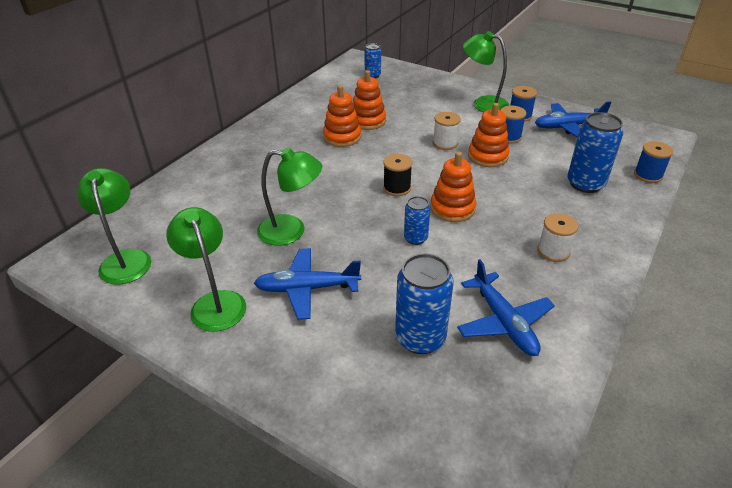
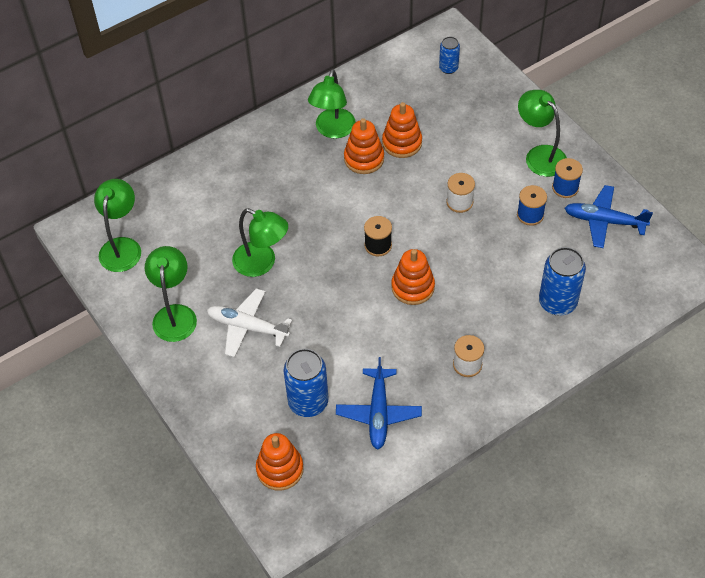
camera: 25 degrees right, 15 degrees up
(302, 127) = (333, 130): none -> green lamp
(307, 288) = (247, 327): blue plane -> white plane
(415, 238) = (360, 309): blue can -> none
(487, 156) = (489, 234): orange stacking toy -> orange stacking toy (280, 469)
(648, 175) = (628, 313): blue spool -> none

